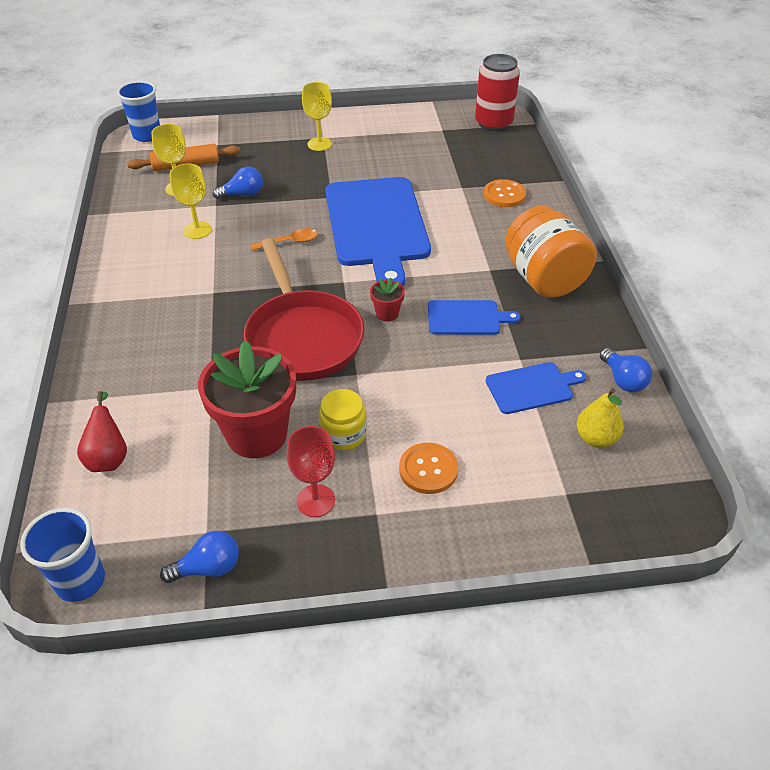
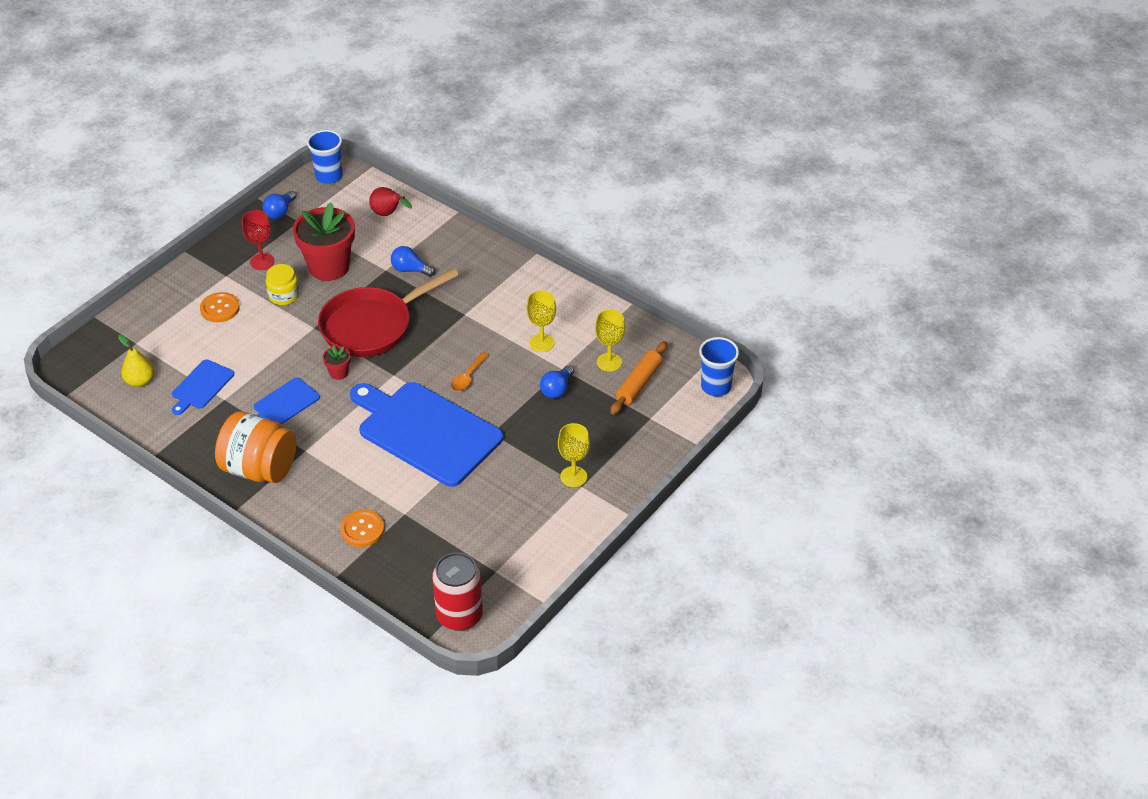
camera: 135 degrees right, 0 degrees up
(302, 337) = (372, 326): red pan -> red pan turned 60 degrees counterclockwise
(623, 380) = (148, 427): blue light bulb -> blue light bulb (410, 270)

